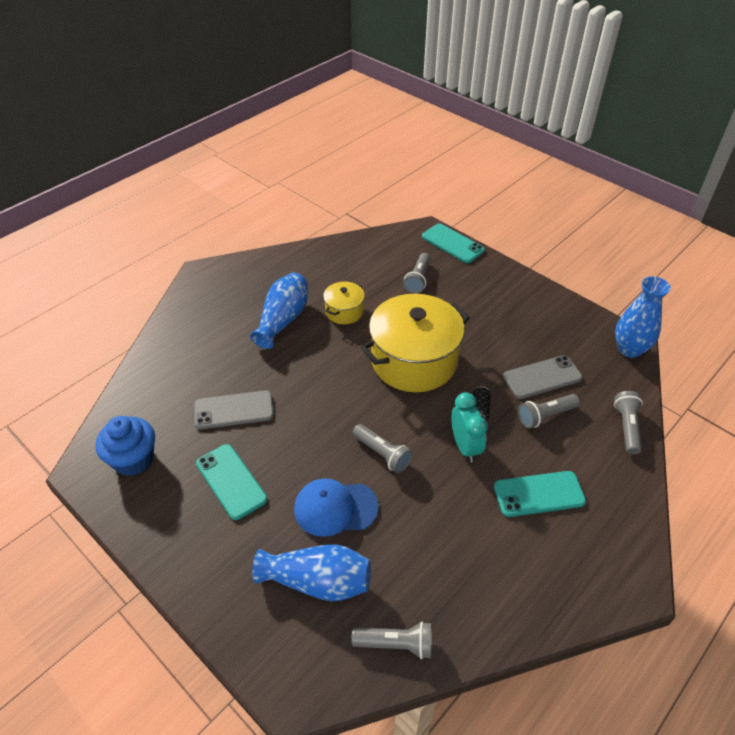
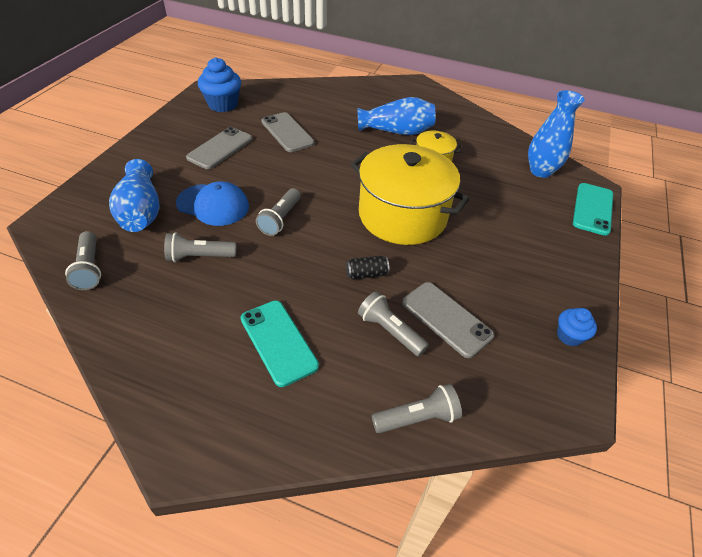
camera: 65 degrees right, 0 degrees up
(231, 481) = (220, 148): turquoise phone -> grey phone
(335, 508) = (213, 205): blue cap -> blue cap turned 135 degrees clockwise
(418, 279) = (514, 196): grey flashlight -> grey flashlight (199, 257)
(465, 446) = (314, 272): turquoise clock -> none
(574, 317) = (569, 336): none -> blue cupcake
(629, 349) = (559, 406): blue vase -> blue vase (540, 171)

